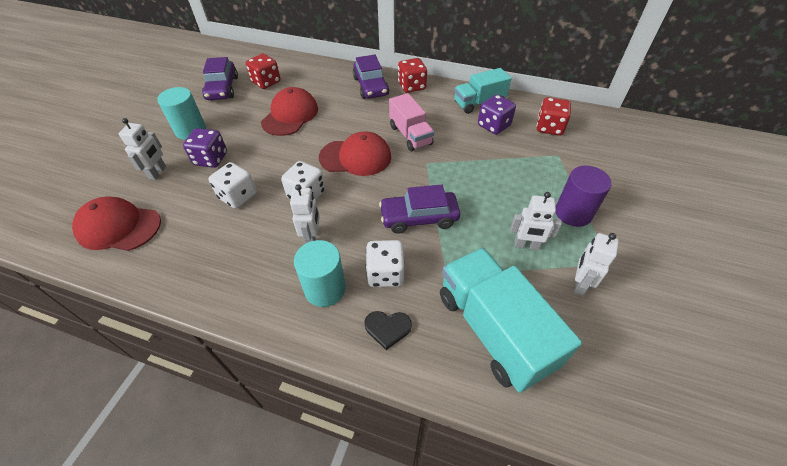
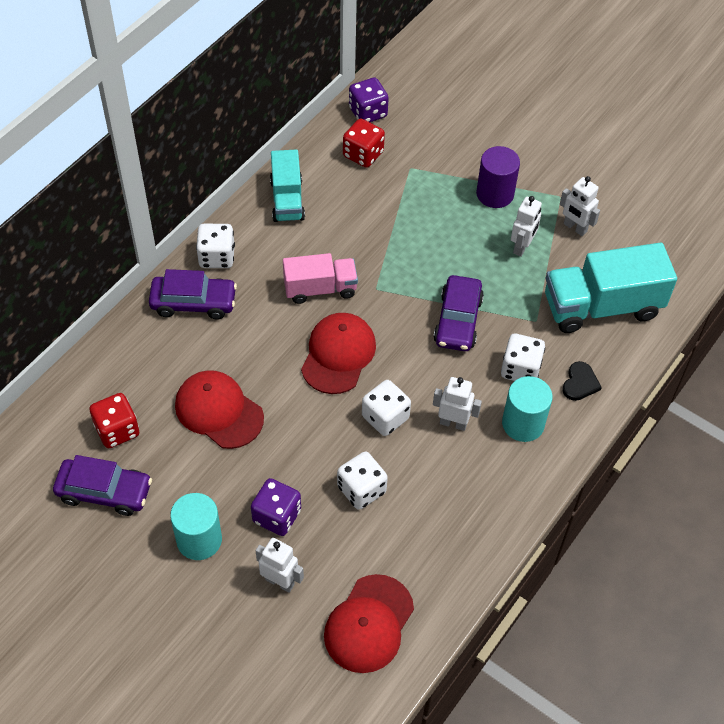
camera: 75 degrees left, 5 degrees up
(412, 86) = (217, 257): red dice -> white dice
(493, 126) = (337, 203): purple dice -> purple dice (368, 112)

